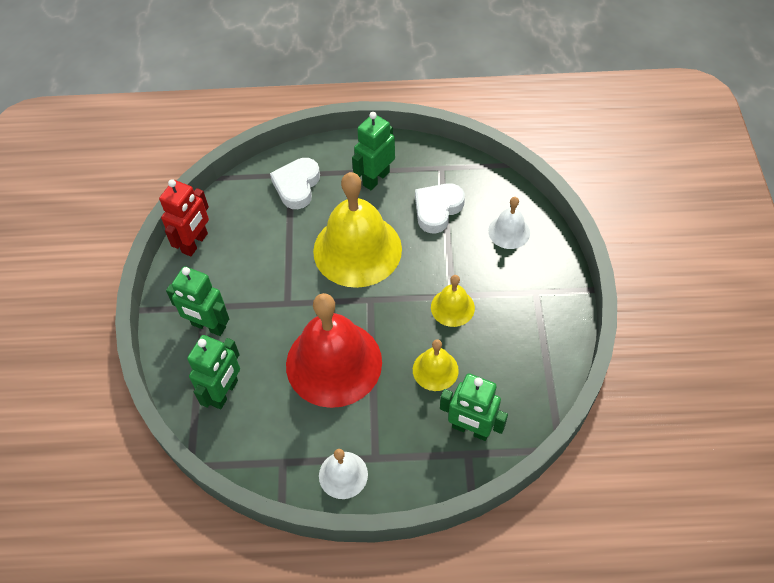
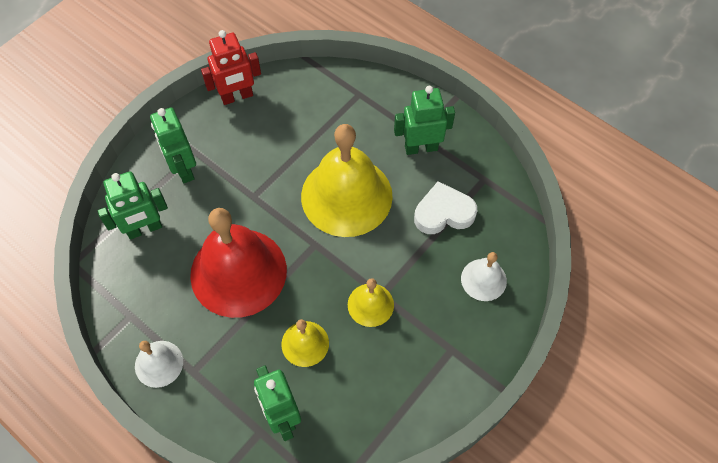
camera: 40 degrees right, 5 degrees up
(297, 186) = (354, 107): white heart -> none

